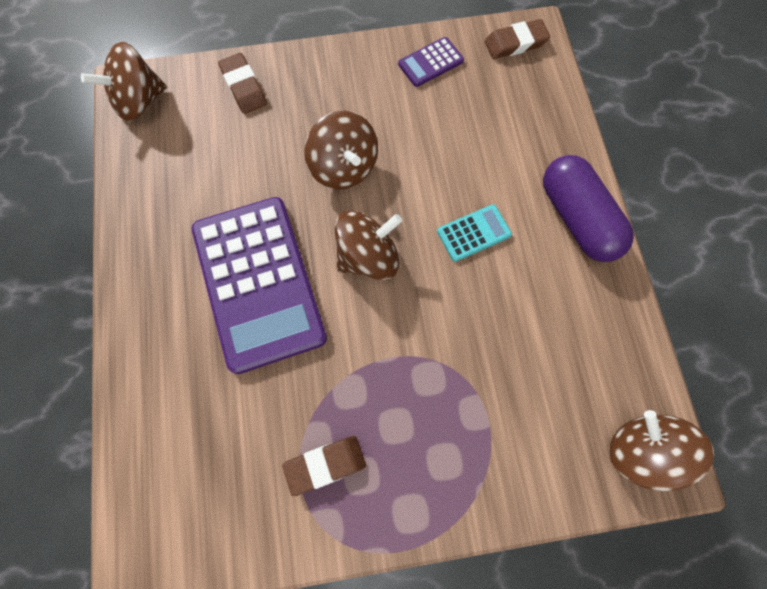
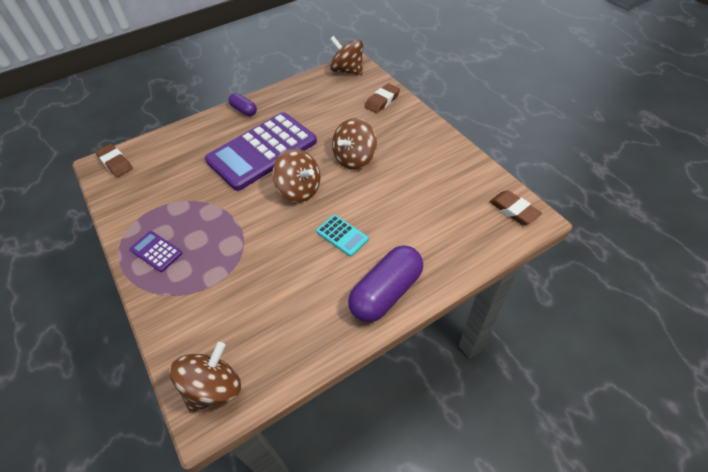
camera: 70 degrees right, 20 degrees down
(139, 282) = (244, 110): none -> purple capsule
(325, 465) = (164, 216): brown eraser -> brown eraser (115, 163)
(430, 62) = (460, 171): purple calculator -> purple calculator (156, 251)

